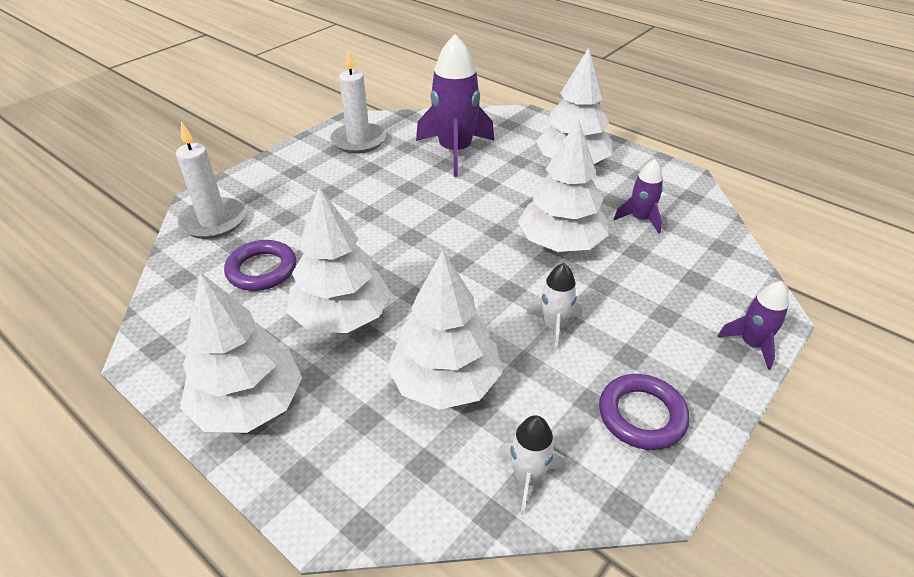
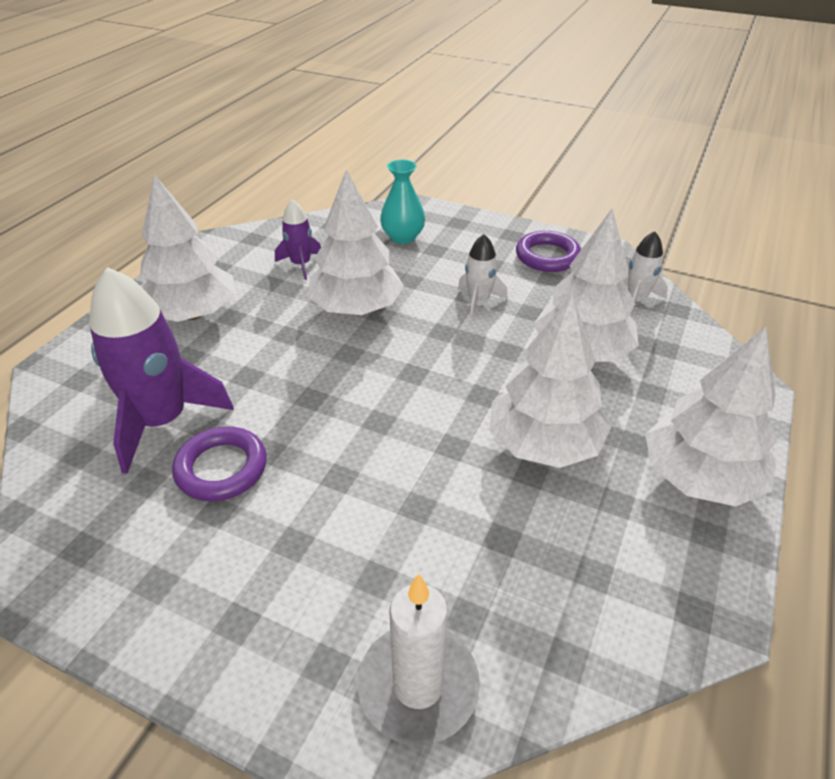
camera: 105 degrees left, 0 degrees up
(262, 270) = (504, 555): purple ring -> purple ring (221, 468)
(358, 141) = (123, 554): white candle -> none
(693, 293) = (403, 237): none -> turquoise vase
(752, 344) = (449, 215): purple rocket -> none

